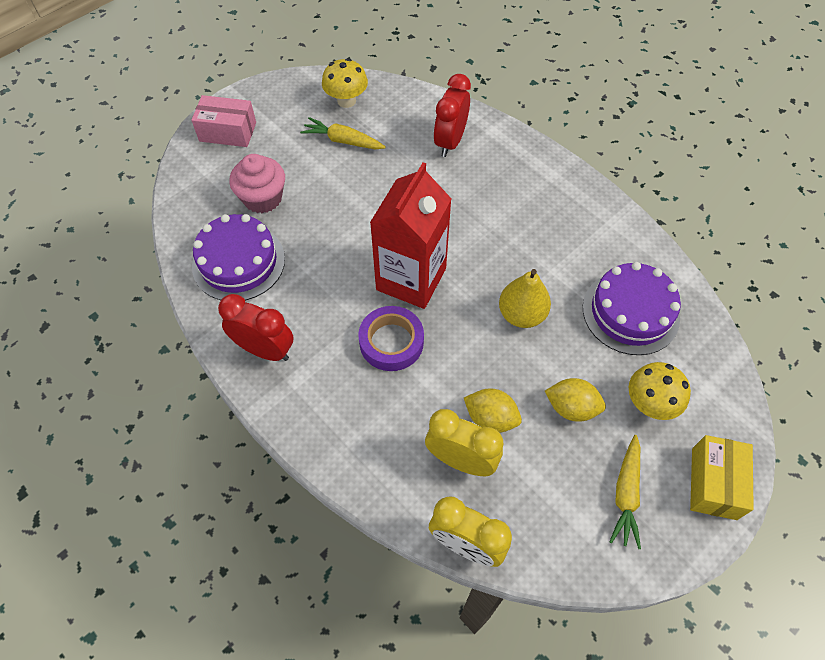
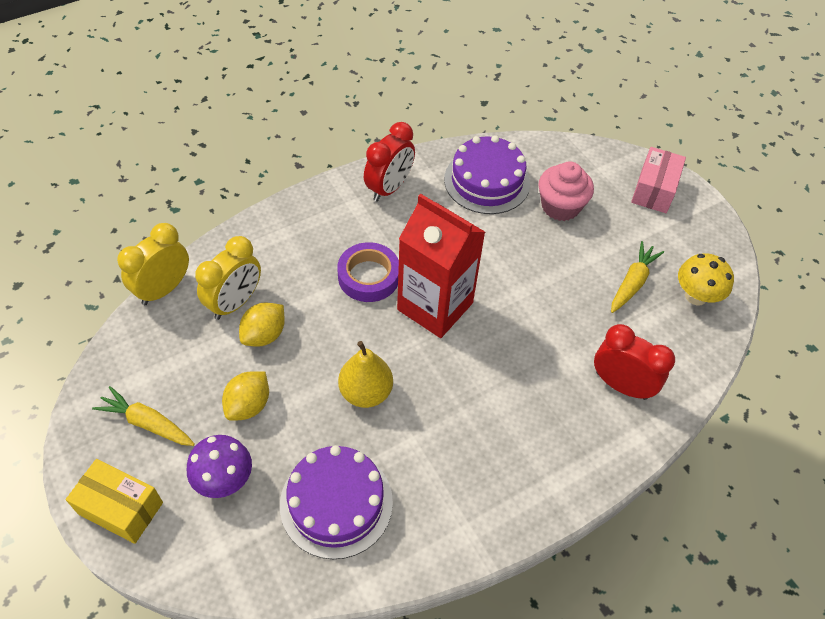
camera: 100 degrees right, 5 degrees down
(649, 404) = (224, 480): yellow mushroom -> purple mushroom

